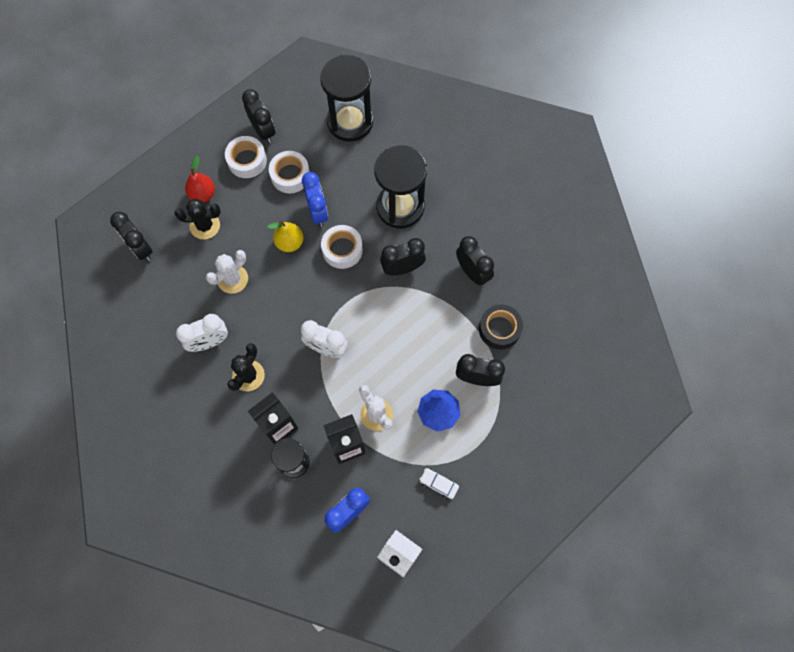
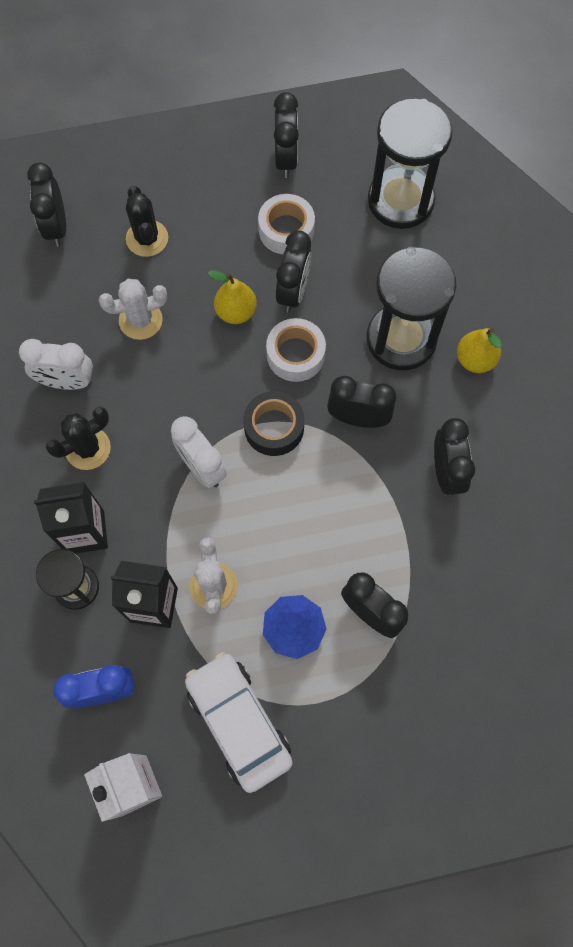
camera: 30 degrees right, 0 degrees up
(203, 194) = (167, 200): red pear -> none
(205, 225) = (147, 238): black cactus -> black cactus turned 45 degrees clockwise
(247, 160) = (244, 186): white tape -> none
(318, 212) = (293, 292): blue clock -> black clock
(438, 484) = (238, 722): white car -> white car, size x2.28
(451, 197) = (475, 360): none -> yellow pear
(499, 329) = (438, 565): black tape -> black tape (274, 427)

